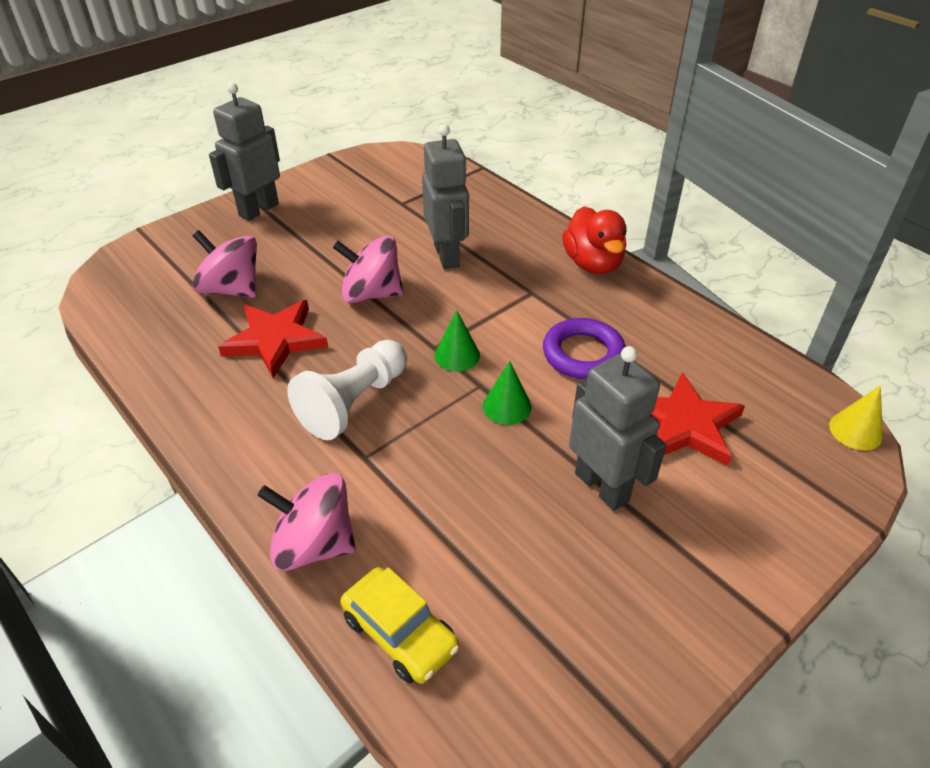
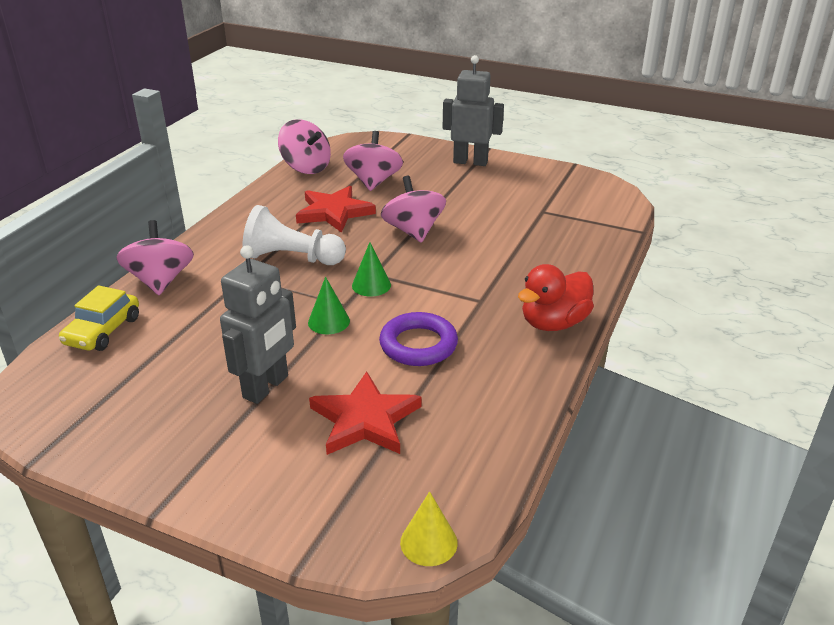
camera: 65 degrees right, 10 degrees down
(134, 333) = (306, 167): none -> pink spinning top
(447, 256) = (491, 249): grey robot -> none

